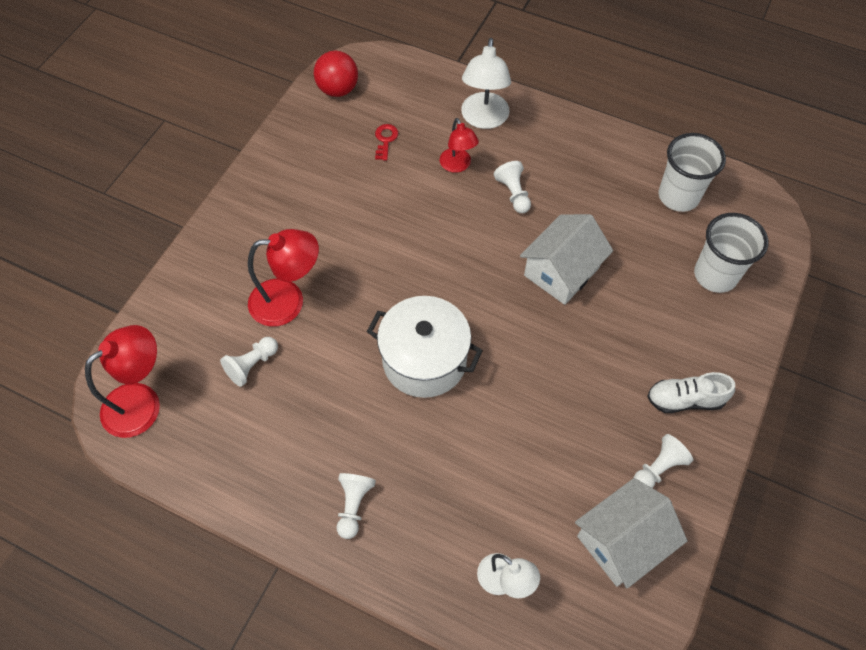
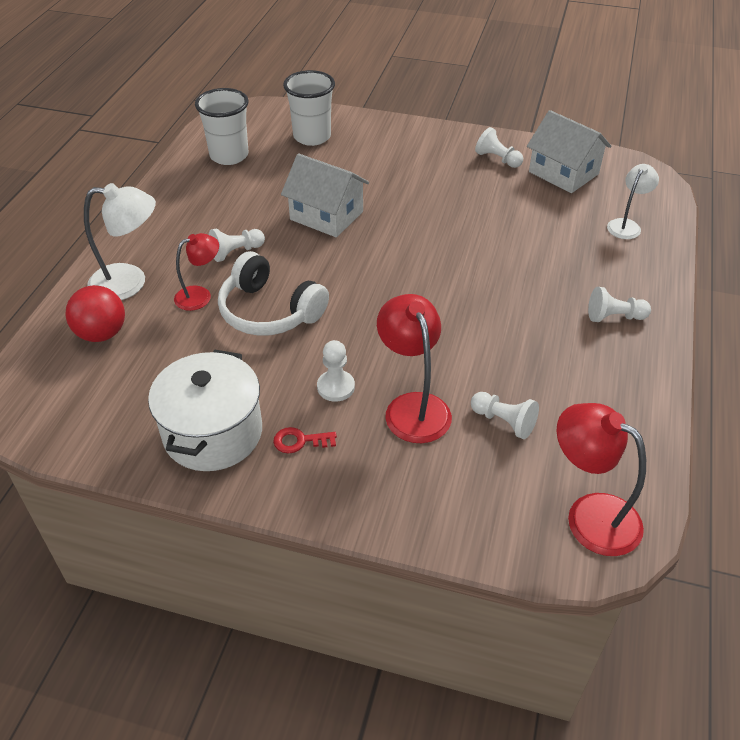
camera: 100 degrees left, 15 degrees down
(325, 250) = (336, 387): none -> white pawn
(338, 90) = (70, 421): red ball -> red ball (102, 334)
(385, 140) = (162, 360): red key -> red key (300, 441)
(424, 360) = (450, 291): white pot -> white pot (213, 433)
(427, 213) = (269, 311): none -> white headphones
(685, 400) = (434, 149): white shoe -> none

